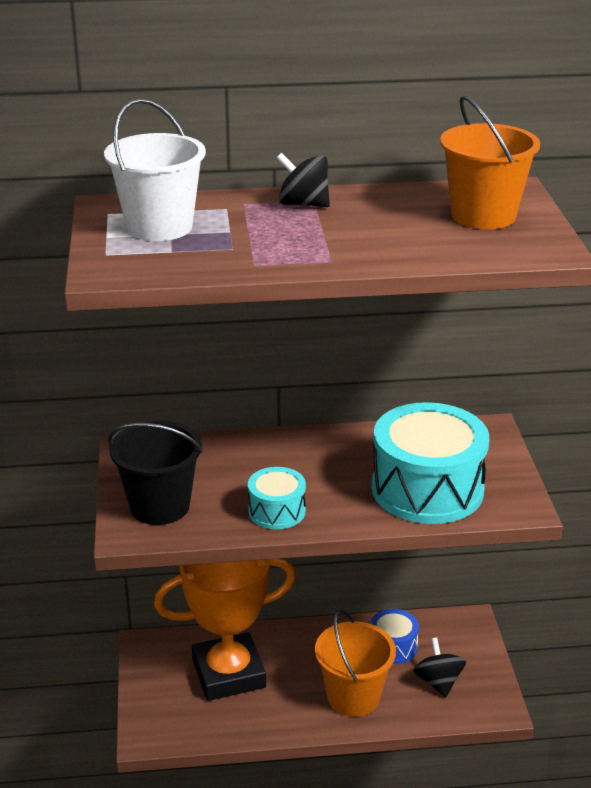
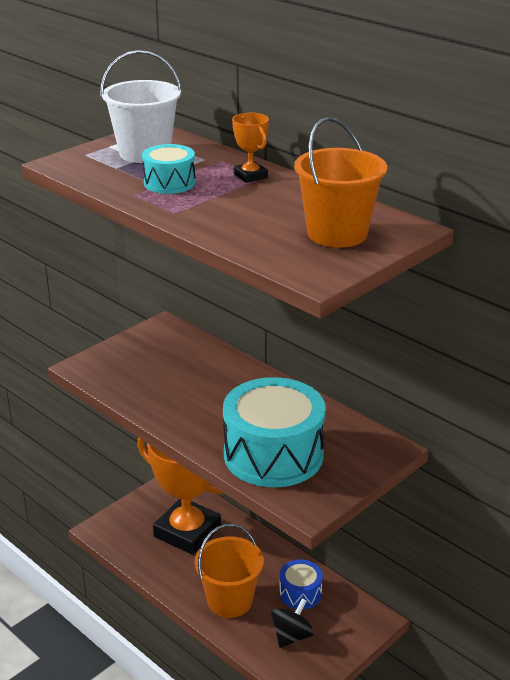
camera: 50 degrees right, 0 degrees up
(160, 506) = (120, 364): black bucket -> none
(276, 511) = (168, 407): turquoise drum -> turquoise drum (169, 183)
(303, 204) = (250, 176): black spinning top -> orange trophy

